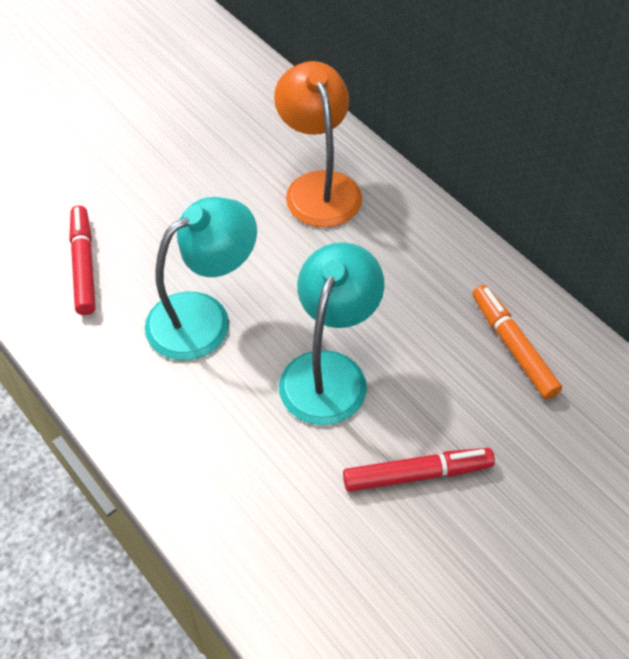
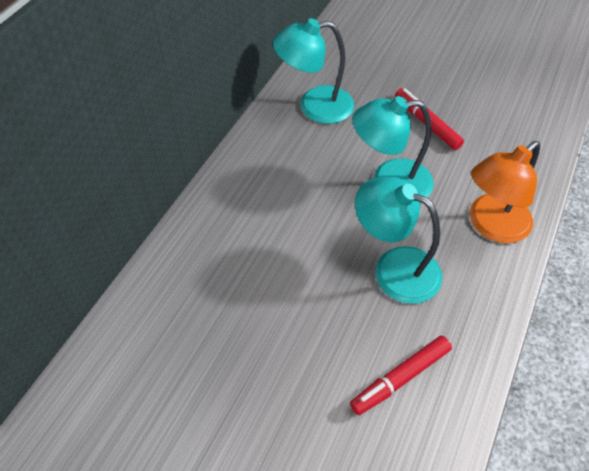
camera: 115 degrees left, 0 degrees up
(319, 187) = (229, 247): orange lamp -> orange lamp (491, 226)
(513, 346) = (314, 106): orange marker -> turquoise lamp

